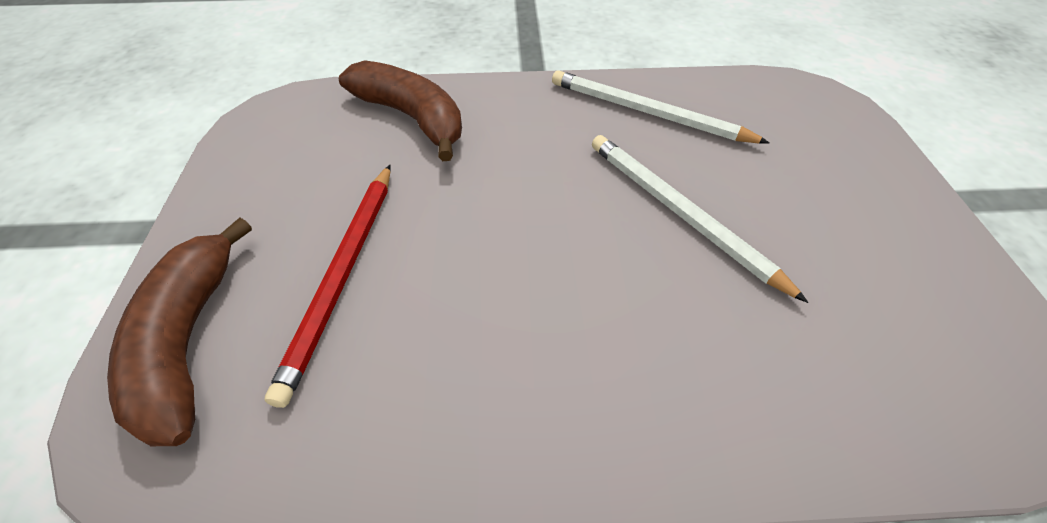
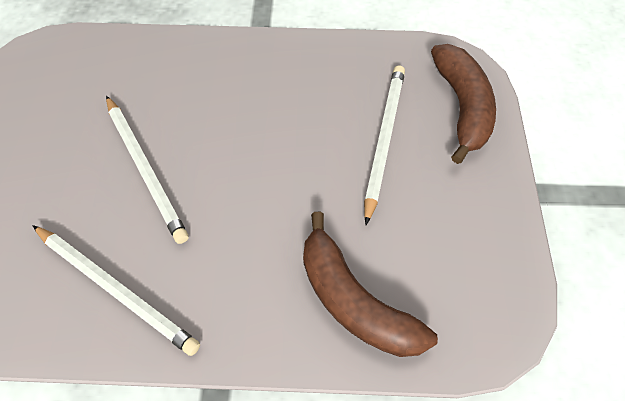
camera: 175 degrees left, 10 degrees up
(343, 275) = (383, 139): red pencil -> white pencil

